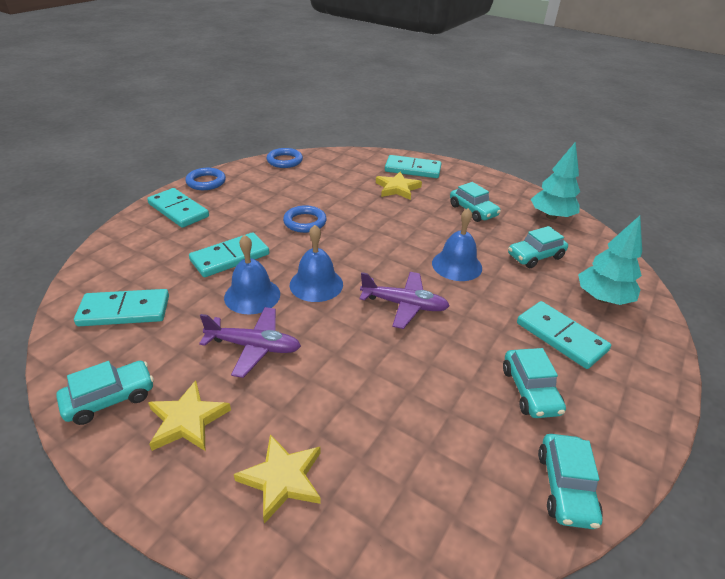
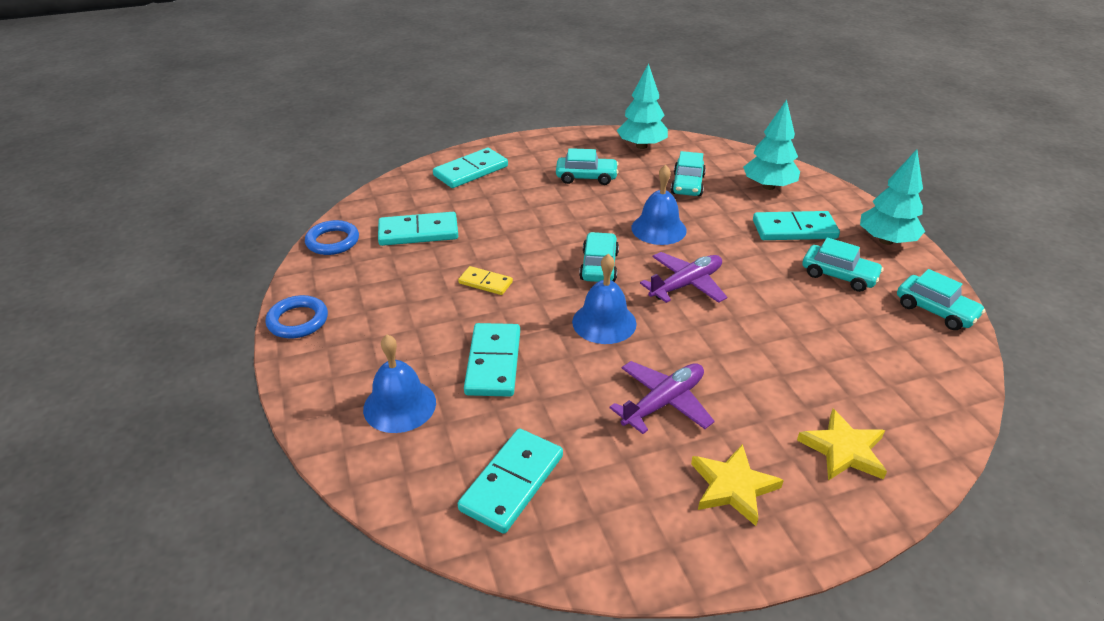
camera: 50 degrees left, 0 degrees up
(110, 398) = (658, 537): turquoise car -> turquoise car (599, 266)
(178, 210) = (339, 368): turquoise domino -> turquoise domino (418, 232)
(252, 295) = (580, 372): blue bell -> blue bell (399, 405)
(305, 222) = (485, 283): blue ring -> yellow domino
(397, 188) = (495, 197): yellow star -> none
(634, 406) = (886, 240): none -> turquoise tree

